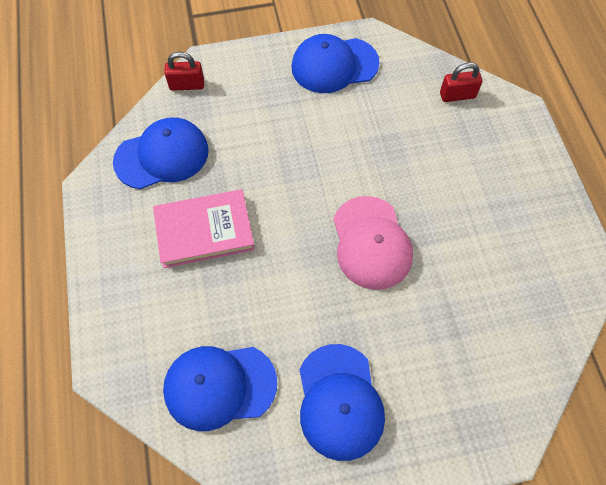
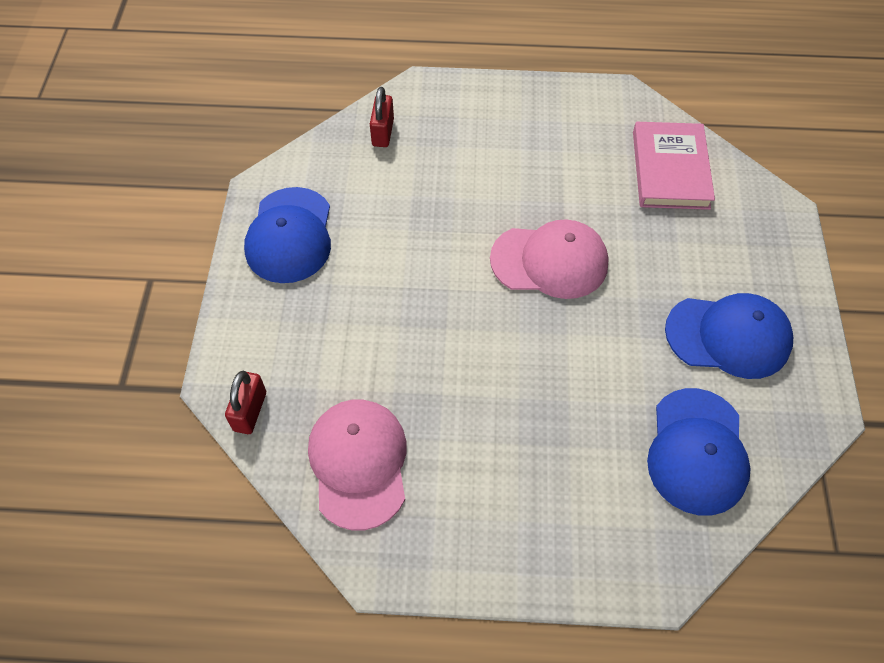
camera: 75 degrees left, 5 degrees down
(162, 156) = (359, 463): blue cap -> pink cap
(204, 231) = (490, 430): pink book -> pink book (670, 169)

